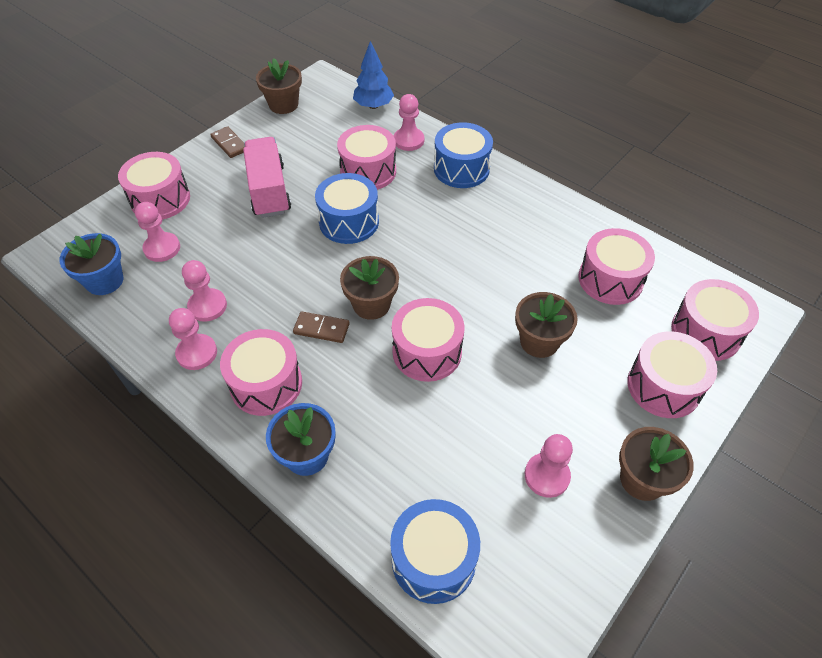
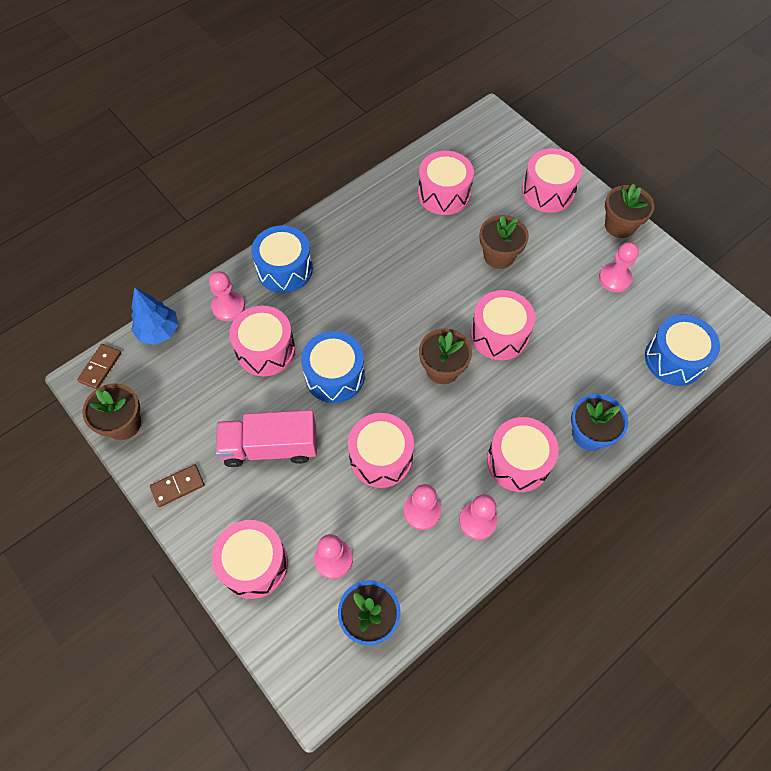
camera: 80 degrees left, 10 degrees up
(321, 329) = (464, 412): brown domino -> brown domino (100, 367)
(706, 332) = (504, 153): pink drum -> pink drum (381, 457)

